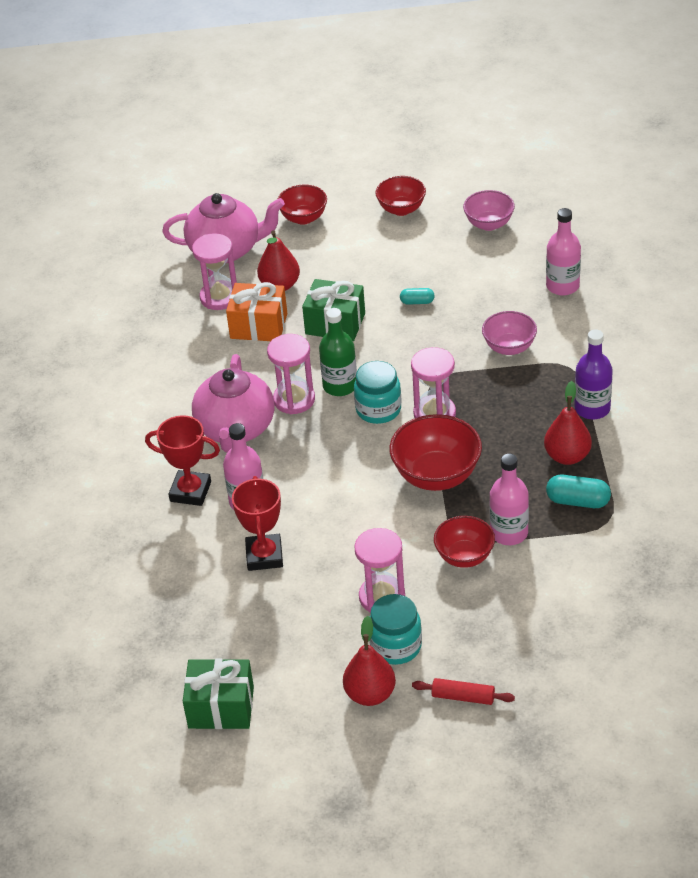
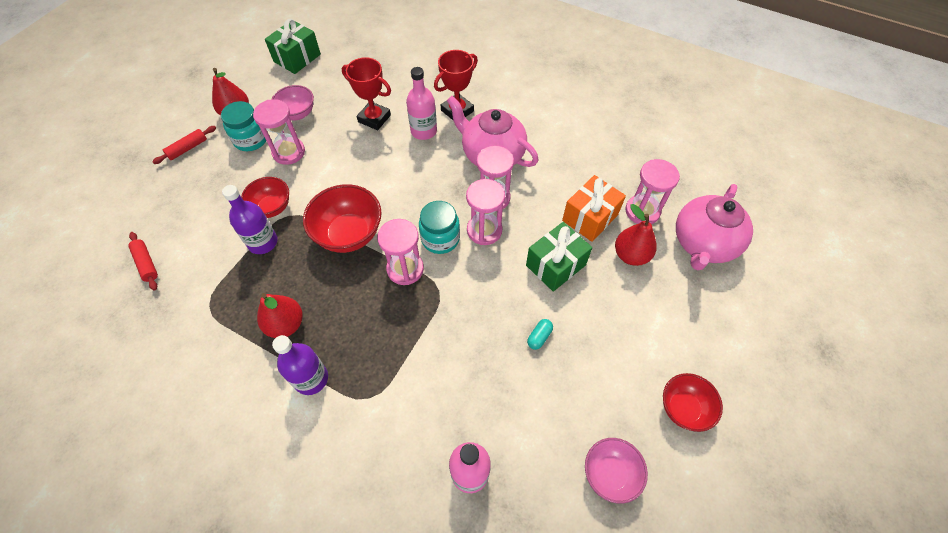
camera: 120 degrees right, 15 degrees up
(303, 218) = (717, 320): red bowl -> none
(340, 386) = (484, 230): green bottle -> pink hourglass
(509, 347) = (429, 368): pink bowl -> pink bowl (297, 114)
(509, 533) = (263, 242): pink bottle -> purple bottle
(578, 501) = (243, 301): turquoise capsule -> none
(621, 604) = (146, 263): none -> red rolling pin

